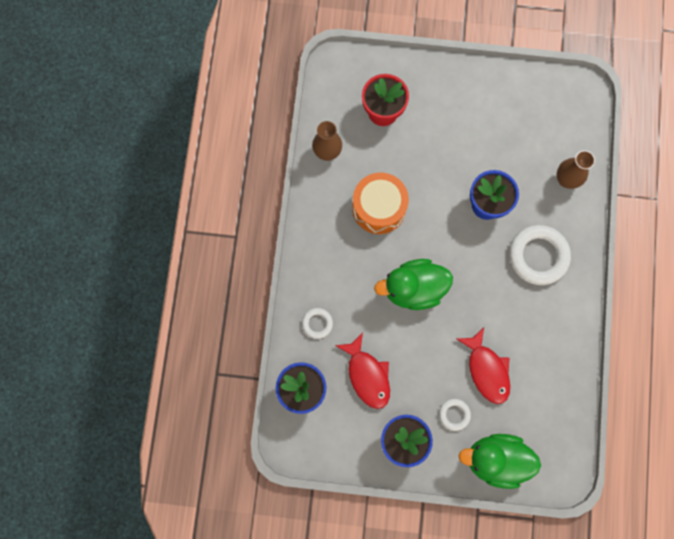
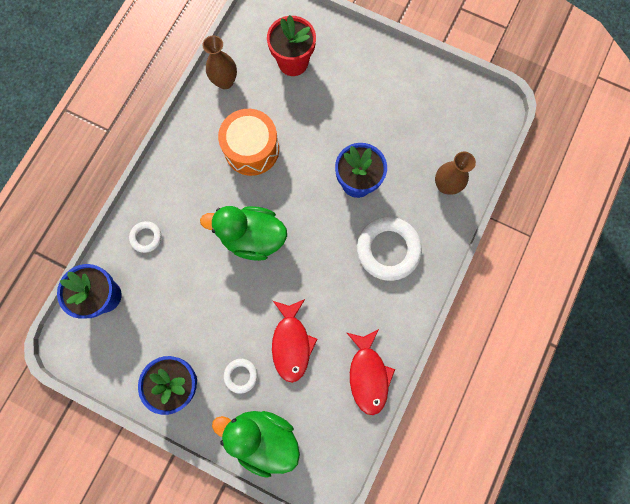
camera: 20 degrees right, 0 degrees up
(367, 375) = (172, 305): red fish -> red fish (368, 374)

